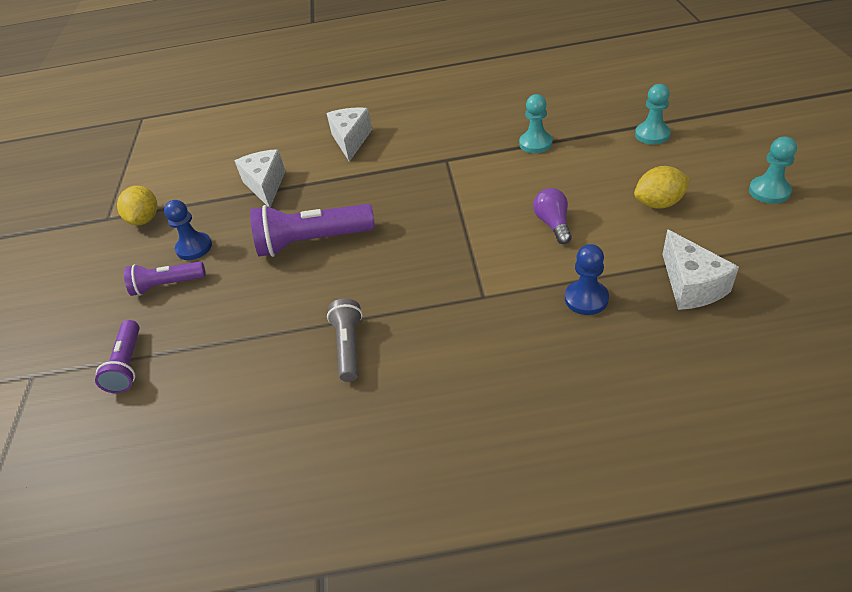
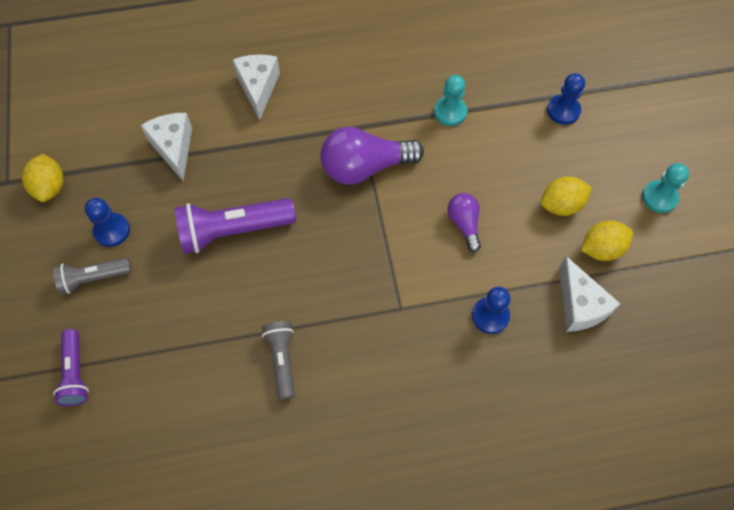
camera: 10 degrees left, 20 degrees up
(167, 285) = (93, 278): purple flashlight -> grey flashlight
(449, 187) = (365, 167): none -> purple light bulb
(652, 135) = (563, 110): turquoise pawn -> blue pawn
(709, 236) = (601, 249): none -> yellow lemon

